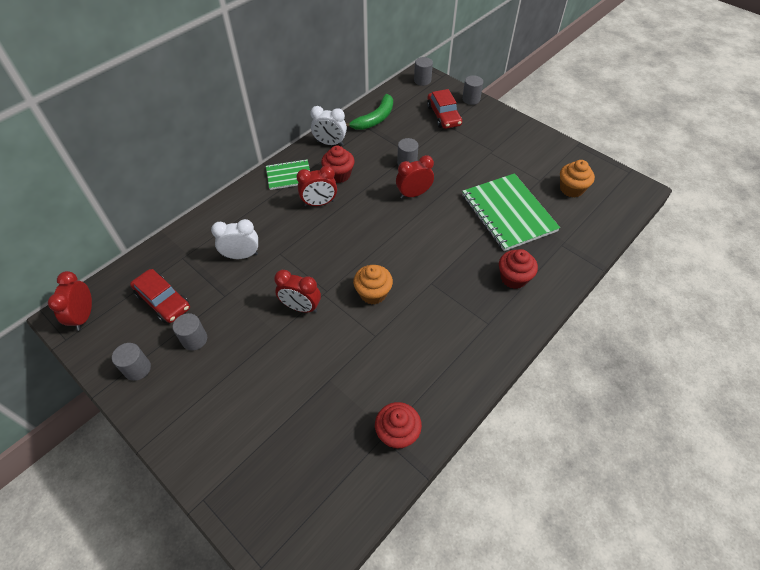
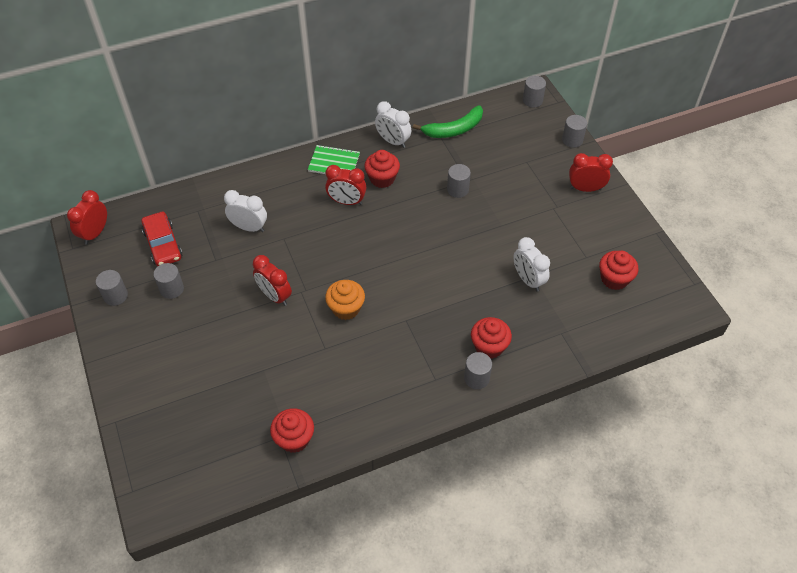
camera: 25 degrees right, 0 degrees up
(413, 194) = (444, 225): red clock -> red clock (585, 188)
(443, 115) = (529, 149): red car -> none
(508, 213) = (528, 280): green notebook -> white clock
(521, 308) = (476, 378): none -> grey cylinder
(571, 189) = (614, 279): orange cupcake -> red cupcake

